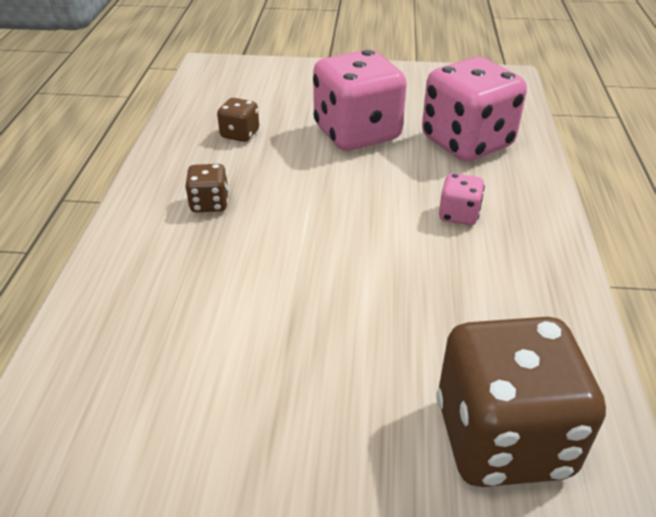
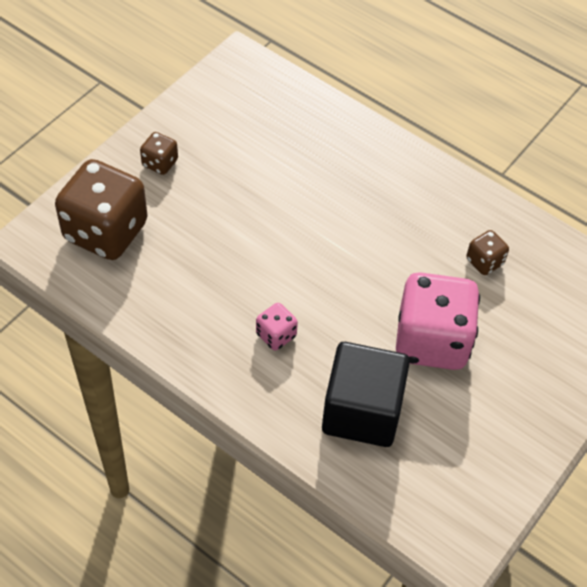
camera: 120 degrees right, 15 degrees up
(209, 204) = (396, 203): brown dice -> brown dice (160, 163)
(466, 143) = (362, 411): pink dice -> black cube

